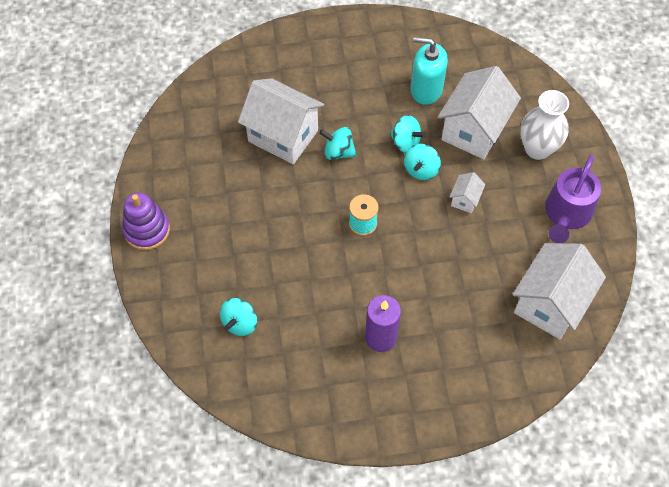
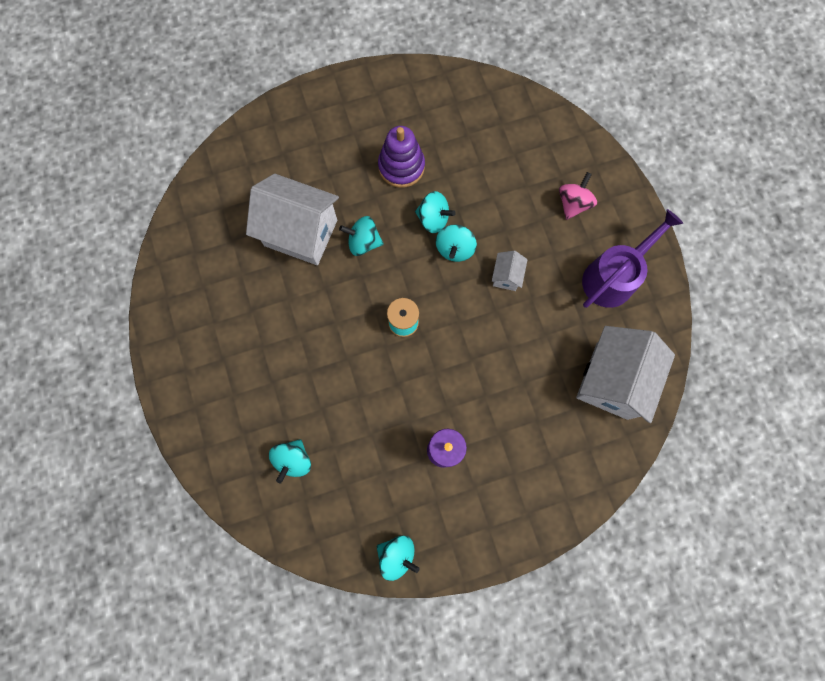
camera: 10 degrees left, 15 degrees up
(147, 230) = (173, 369): purple stacking toy -> purple stacking toy (401, 166)
(321, 421) = (397, 555): none -> turquoise spinning top
(426, 89) = (445, 152): turquoise soap dispenser -> none
(474, 130) = (503, 192): white house -> none
(537, 149) = (573, 203): white vase -> pink spinning top
(566, 215) = (614, 276): purple watering can -> purple watering can turned 150 degrees counterclockwise

